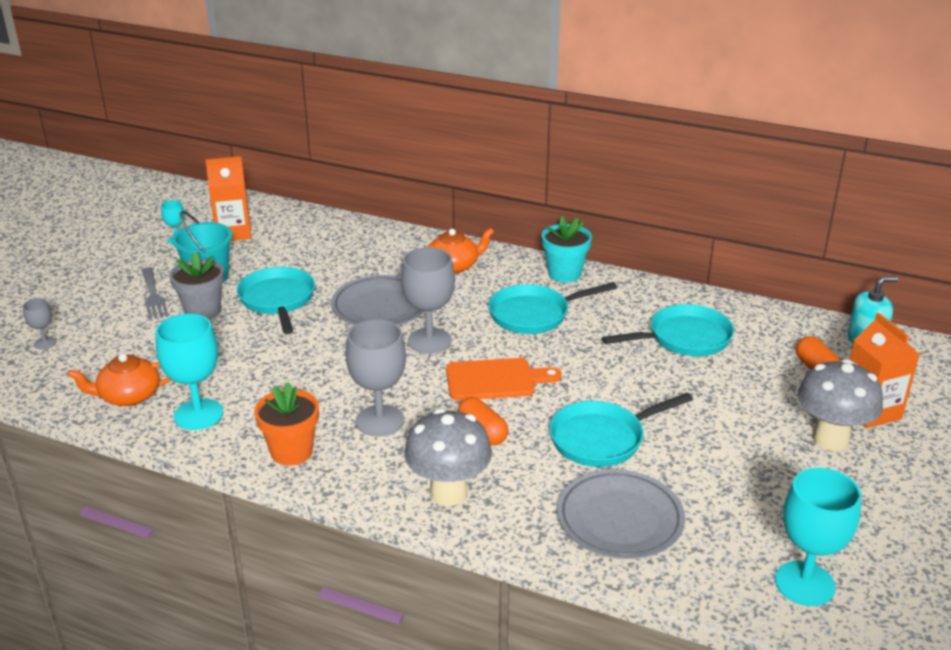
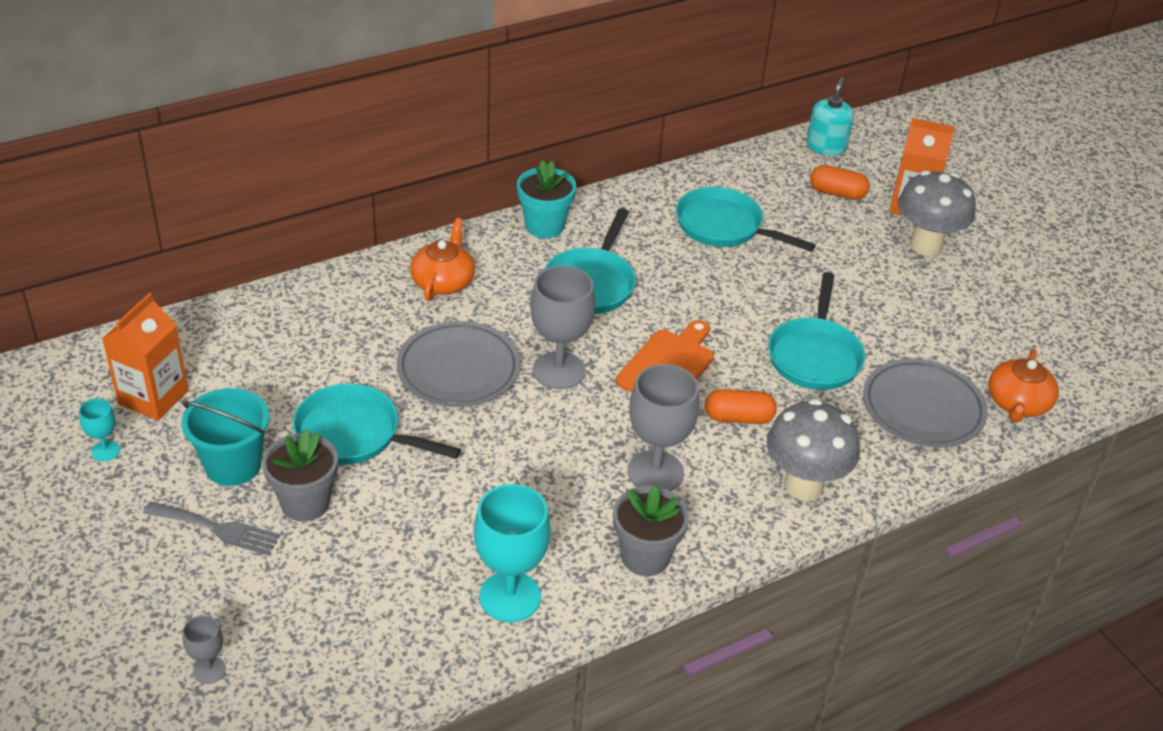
camera: 55 degrees left, 10 degrees up
(129, 396) = (413, 638): orange teapot -> orange teapot (1017, 403)
(291, 452) = (645, 556): orange flower pot -> grey flower pot
(684, 338) = (724, 227): turquoise pan -> turquoise pan turned 75 degrees counterclockwise
(804, 583) = (1066, 363): turquoise goblet -> none

